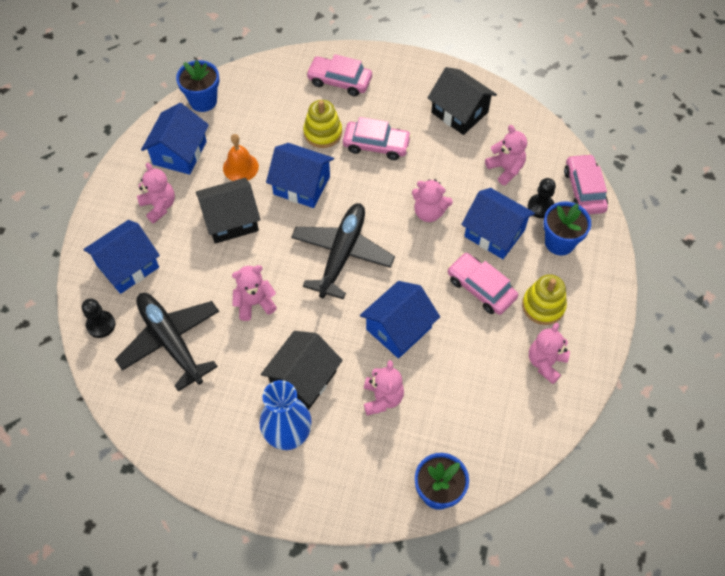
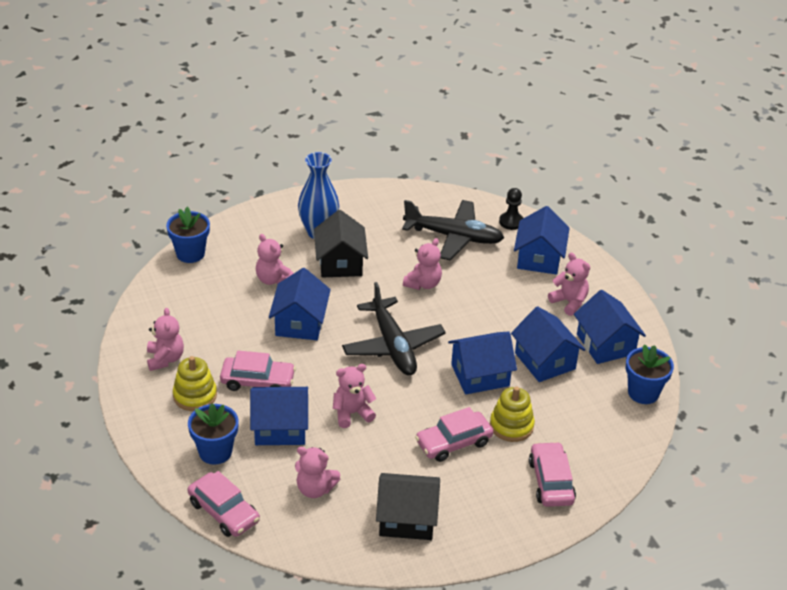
camera: 140 degrees right, 20 degrees down
(159, 206) = (569, 302): pink teddy bear -> pink teddy bear turned 150 degrees counterclockwise
(231, 220) = (504, 322): black house -> none
(240, 167) = (545, 361): orange bell -> blue house
(339, 81) = (551, 481): pink car -> pink car turned 75 degrees counterclockwise
(540, 207) = (255, 473): black pawn -> none

